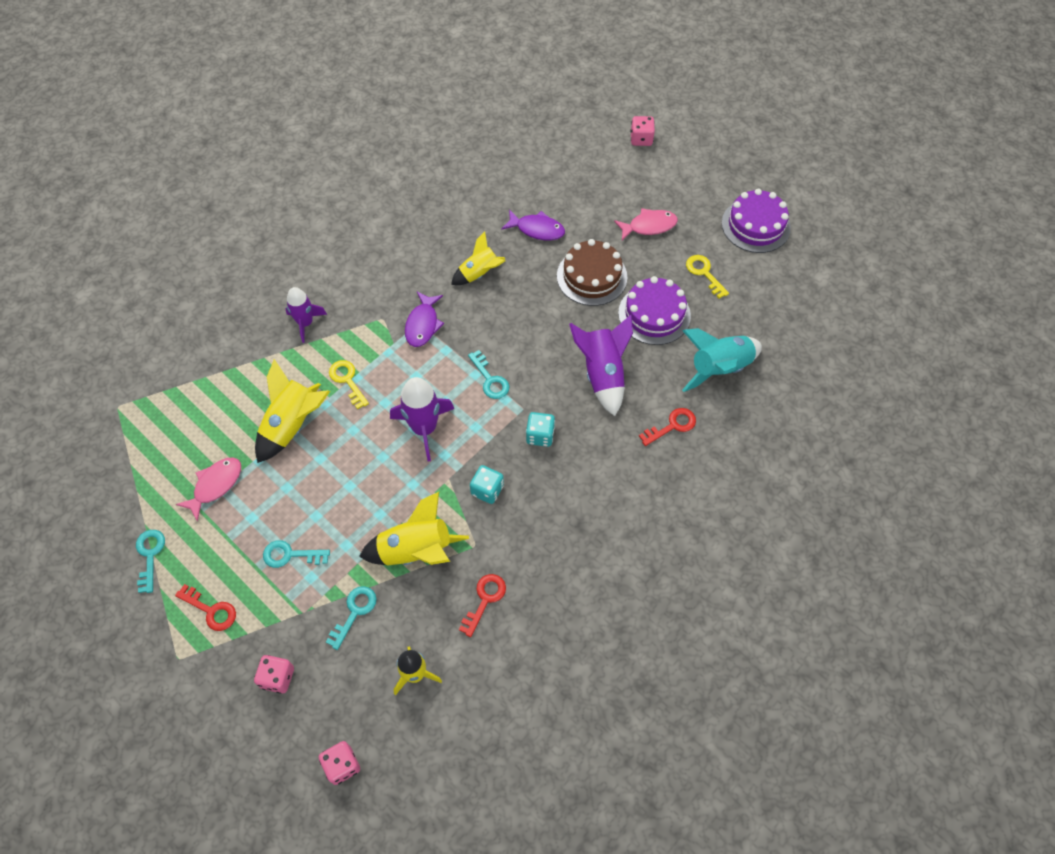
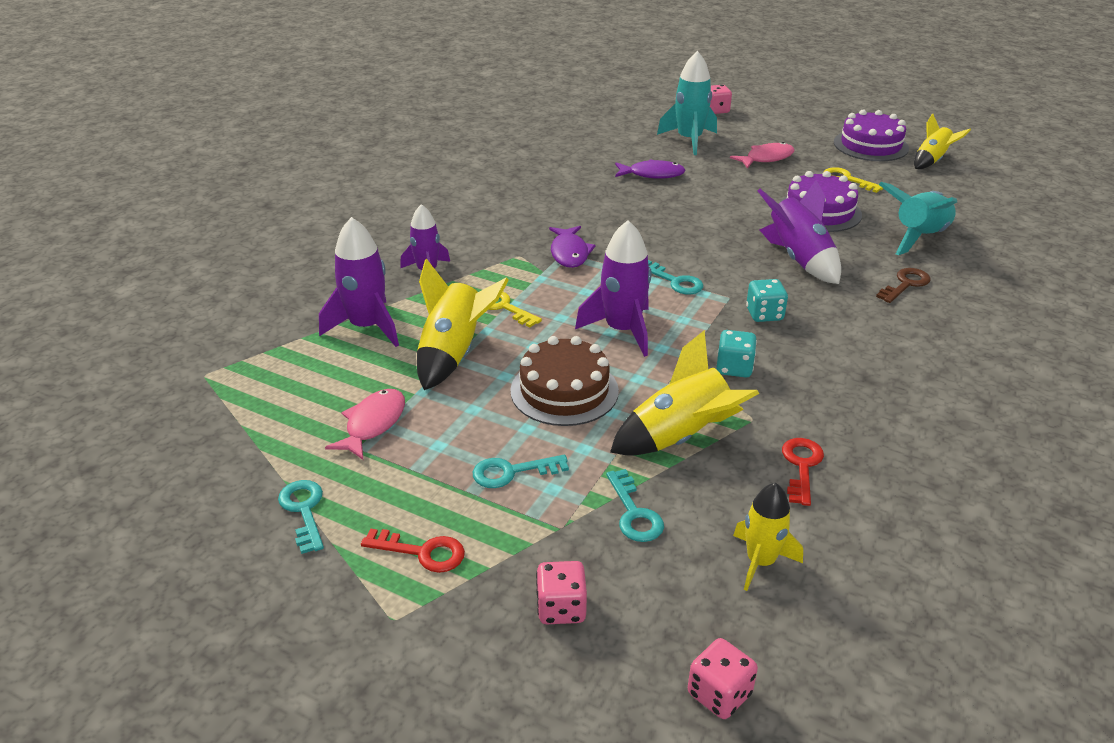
camera: 15 degrees left, 25 degrees down
(241, 380) = (367, 327): none -> purple rocket
(354, 612) = (634, 513): turquoise key -> turquoise key turned 150 degrees clockwise
(479, 273) = (610, 210): yellow rocket -> yellow rocket (932, 161)
(592, 276) = (733, 196): brown cake -> brown cake (564, 390)
(593, 183) = (689, 140): none -> turquoise rocket
(672, 426) = (905, 284): red key -> brown key

